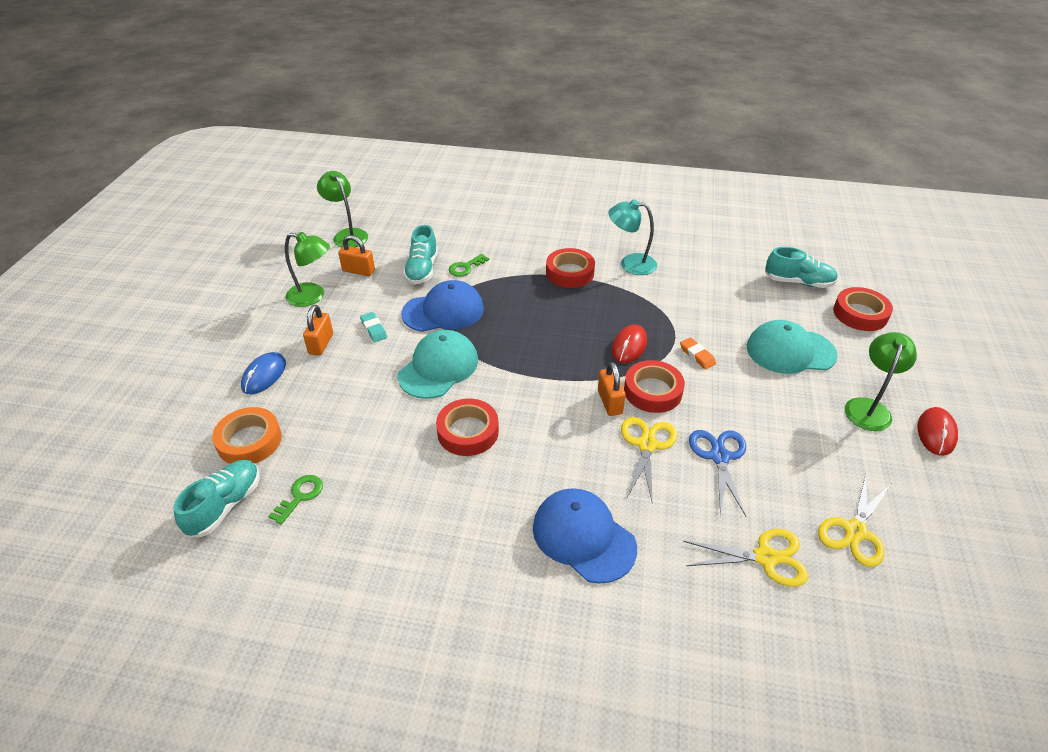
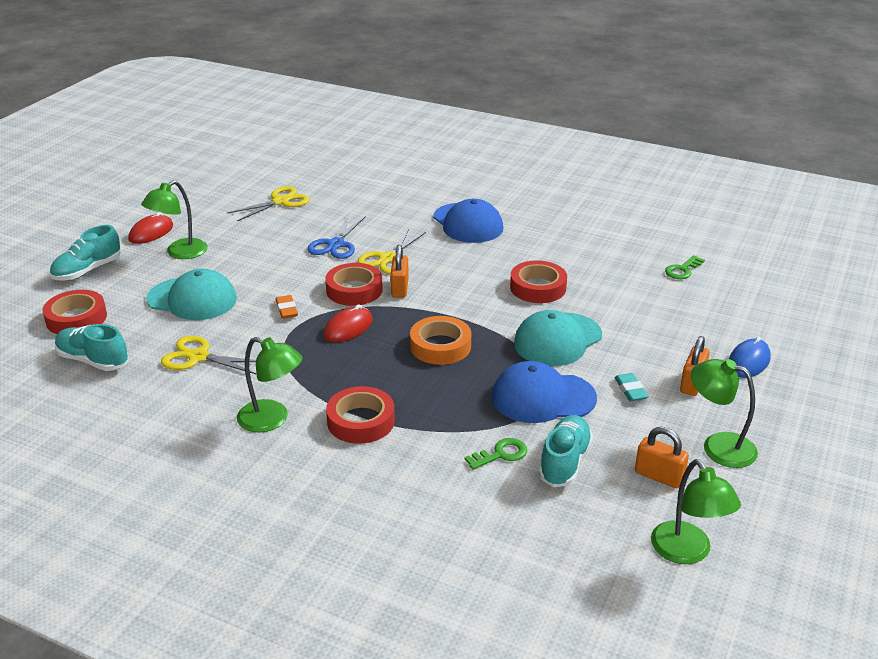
camera: 165 degrees left, 10 degrees down
(225, 505) = (743, 273): turquoise shoe -> turquoise shoe (87, 270)
(249, 441) = (740, 310): orange tape -> orange tape (440, 346)
(630, 264) = (272, 420): turquoise lamp -> green lamp
(765, 557) = (352, 200): yellow scissors -> yellow scissors (198, 357)

